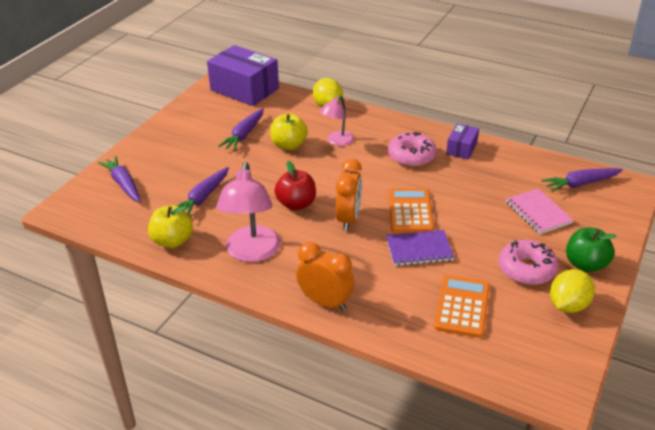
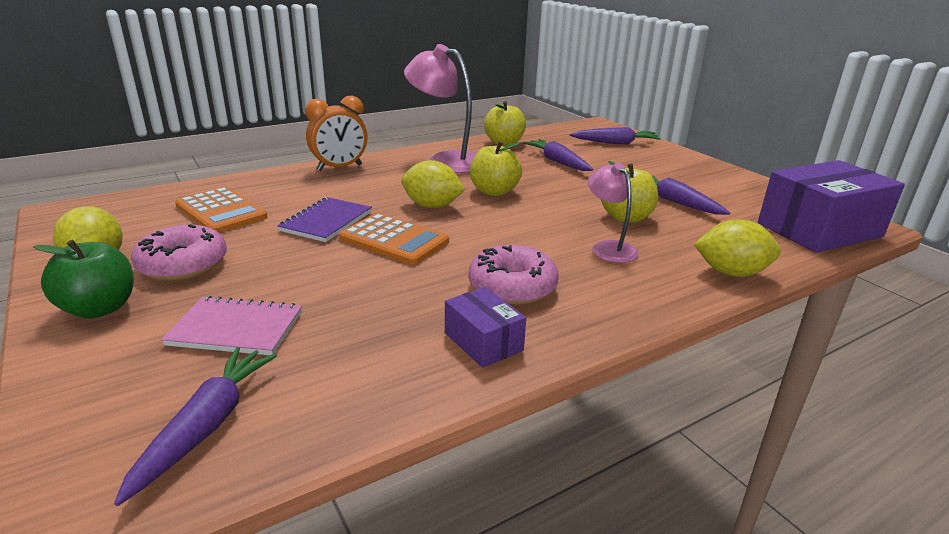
camera: 120 degrees right, 10 degrees down
(296, 204) = (494, 191): red apple -> yellow apple
(348, 219) = (432, 206): orange clock -> yellow lemon

